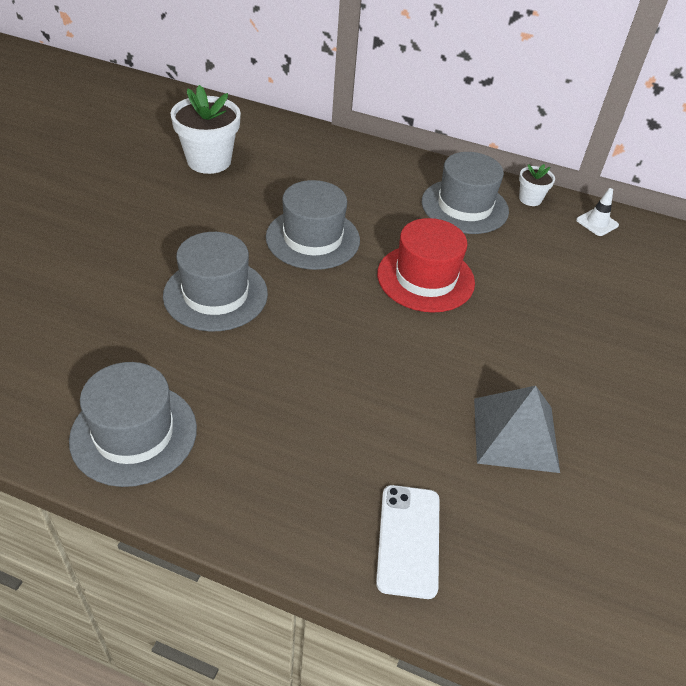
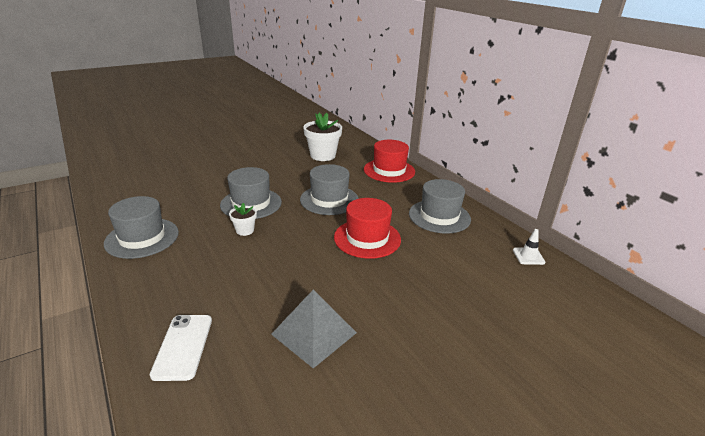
camera: 40 degrees right, 15 degrees down
(330, 154) = (389, 170): none -> red hat
(408, 540) = (183, 346): white phone -> white phone turned 45 degrees counterclockwise
(530, 199) = (491, 228): white flower pot -> white flower pot (245, 230)

